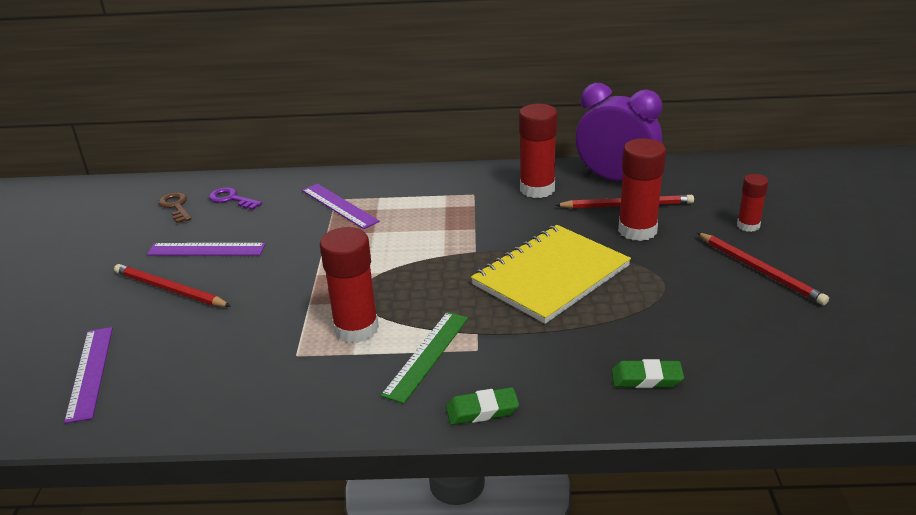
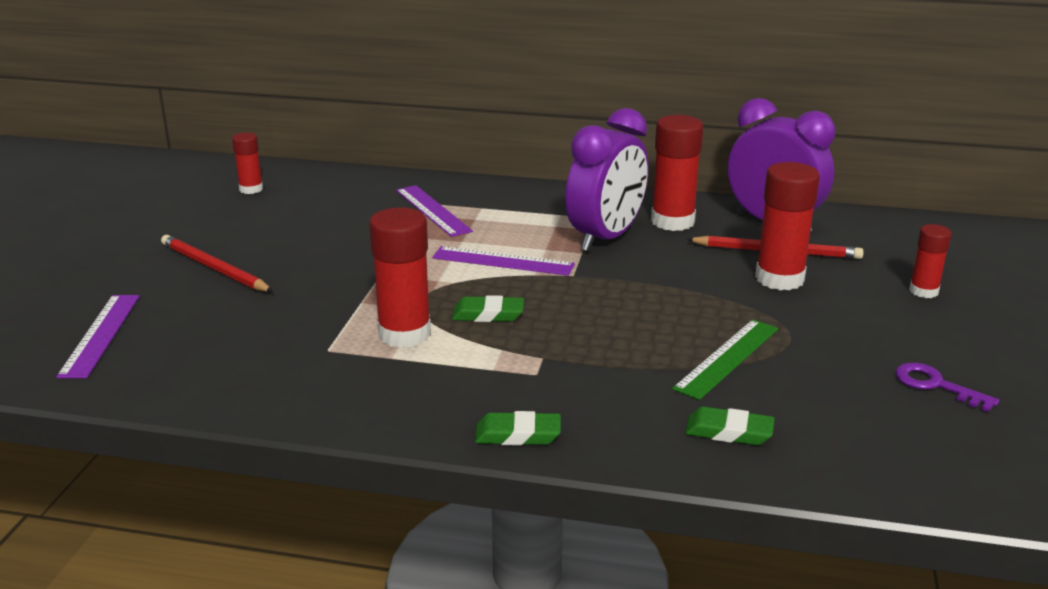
camera: 10 degrees right, 5 degrees down
(176, 206) = (251, 189): brown key -> red glue stick
(206, 250) = (268, 235): purple ruler -> purple ruler (503, 261)
(231, 199) = (314, 189): purple key -> purple key (936, 385)
(419, 299) = (488, 314): none -> green eraser
(427, 355) = (475, 371): green ruler -> green ruler (727, 358)
(489, 212) = (605, 238): none -> purple clock
(551, 275) = (654, 311): yellow notebook -> none
(760, 270) = (920, 340): red pencil -> none

